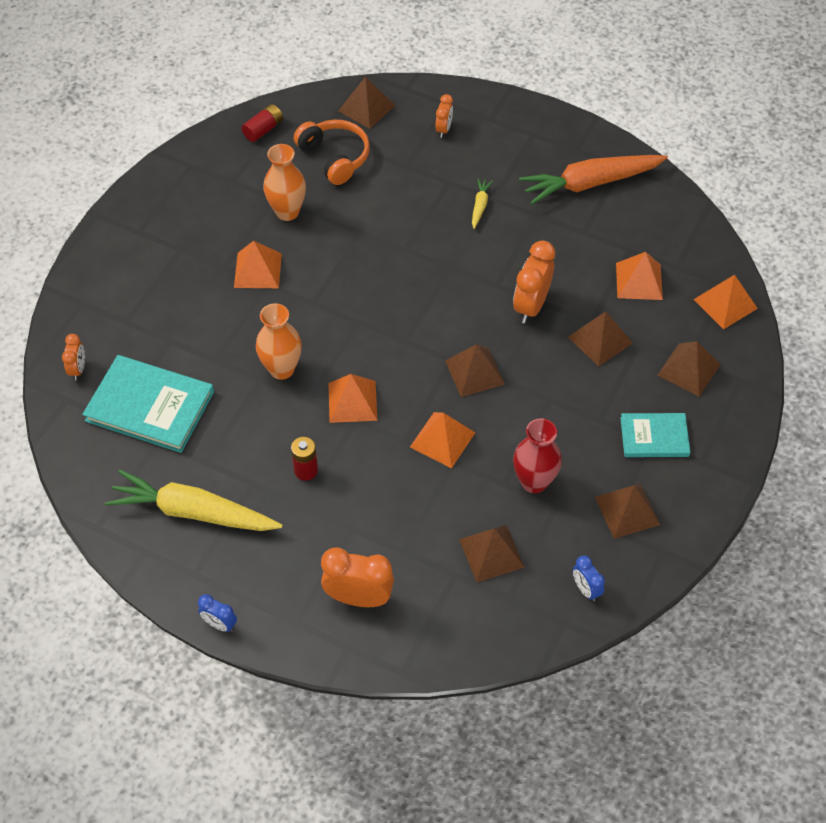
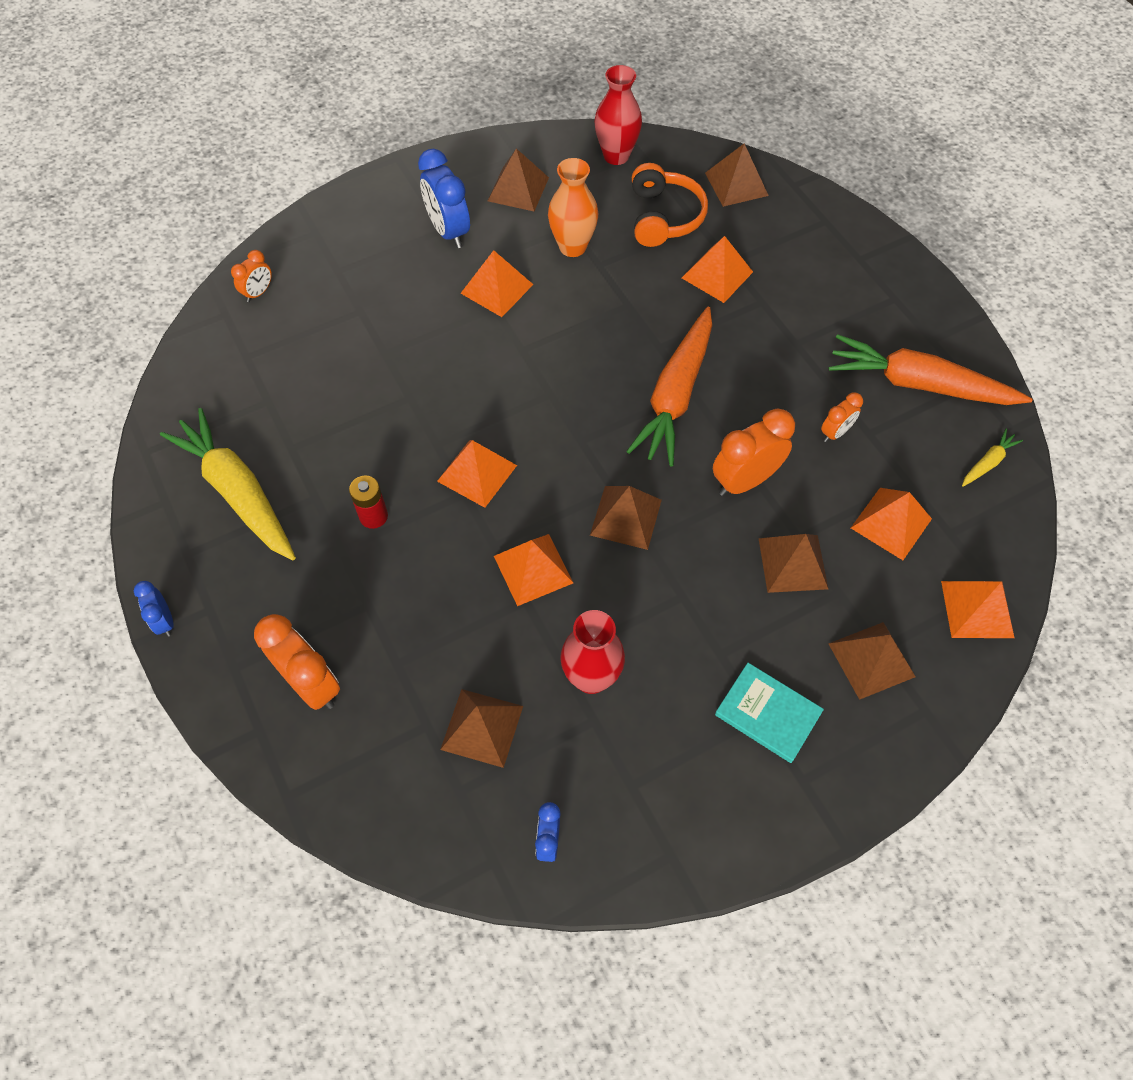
camera: 35 degrees right, 5 degrees up
(150, 406) = (288, 364): turquoise book -> none
(185, 248) = (448, 231): none -> blue clock
(263, 130) = (616, 156): red battery -> red vase
(281, 369) = (437, 399): orange vase -> none
(404, 179) = (717, 274): none -> orange pyramid
(442, 276) = (675, 395): none -> orange carrot
(444, 129) = (800, 245): orange clock -> orange clock (835, 433)
(480, 206) = (774, 344): yellow carrot -> yellow carrot (988, 462)
(627, 510) = (668, 779): brown pyramid -> brown pyramid (518, 189)

